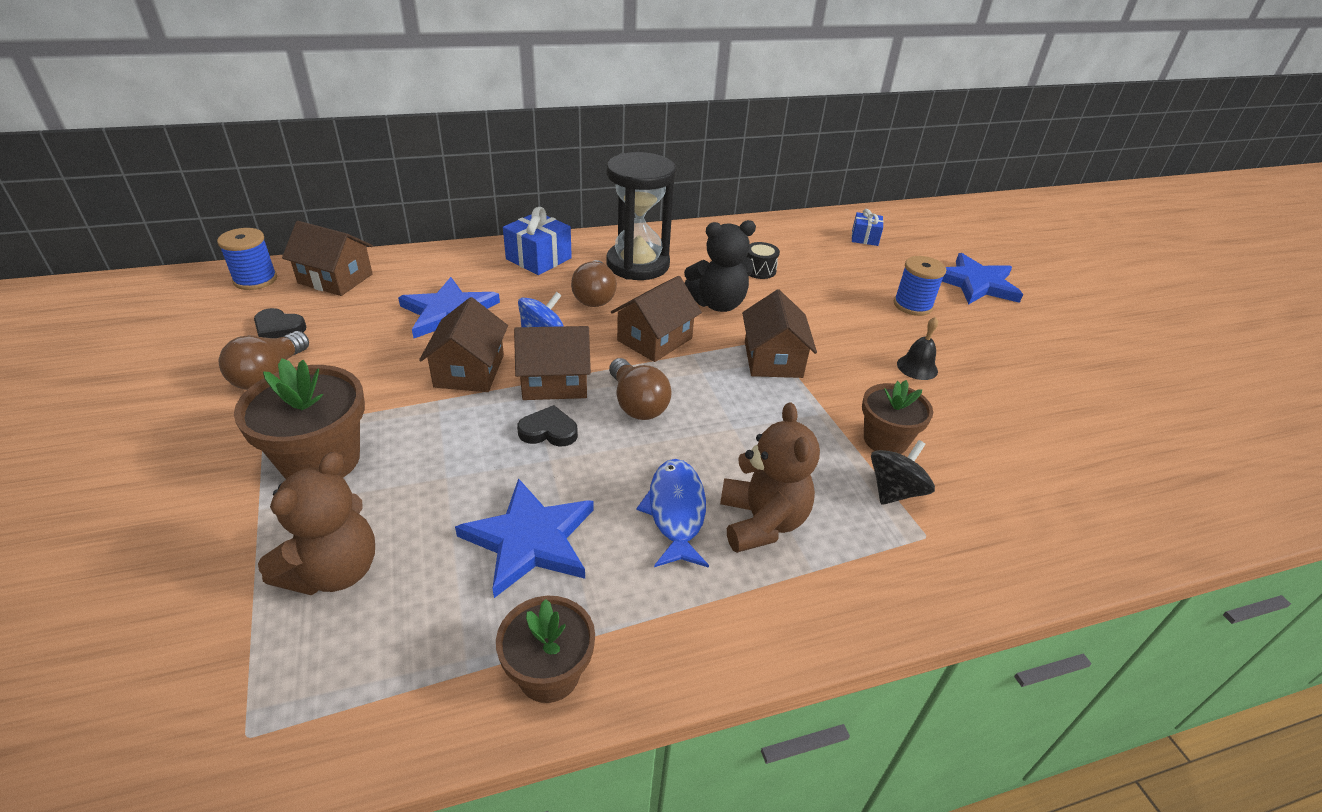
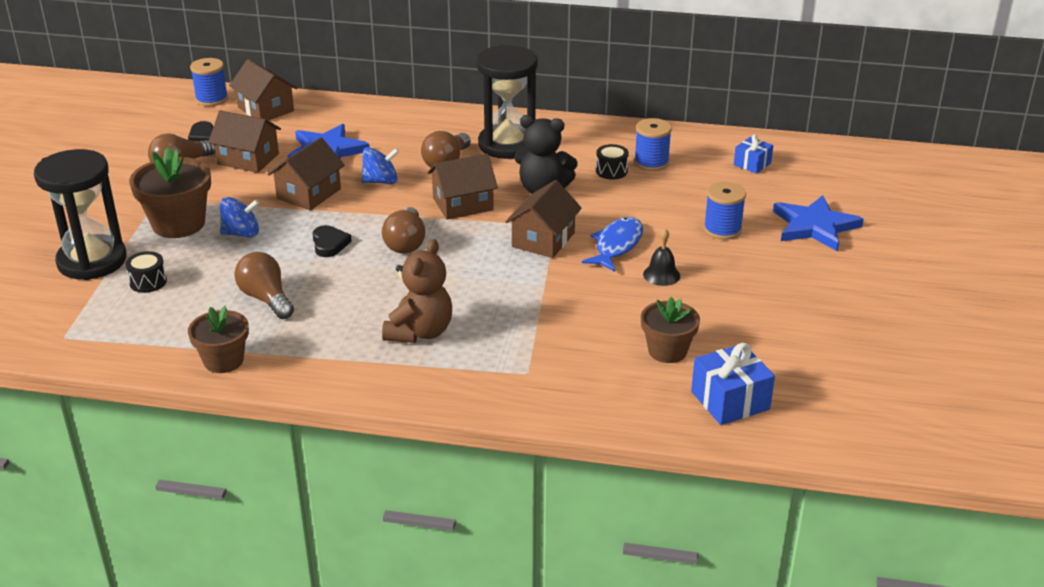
camera: 30 degrees right, 5 degrees down
(217, 564) = (92, 261): none -> black hourglass
(334, 571) = (148, 282): brown teddy bear -> black drum
(422, 449) = (241, 233): none -> blue spinning top
(530, 539) = (266, 299): blue star -> brown light bulb
(538, 259) = (429, 124): blue gift -> blue gift (730, 400)
(548, 431) = (329, 244): black heart -> black heart turned 45 degrees clockwise
(554, 382) = (361, 215): brown house -> brown house (248, 159)
(676, 512) = (369, 311): blue fish -> blue fish (616, 245)
(784, 254) = (651, 163): none -> blue spool
(885, 440) = (569, 313): brown flower pot -> brown flower pot (667, 351)
(894, 491) = (536, 343): black spinning top -> none

